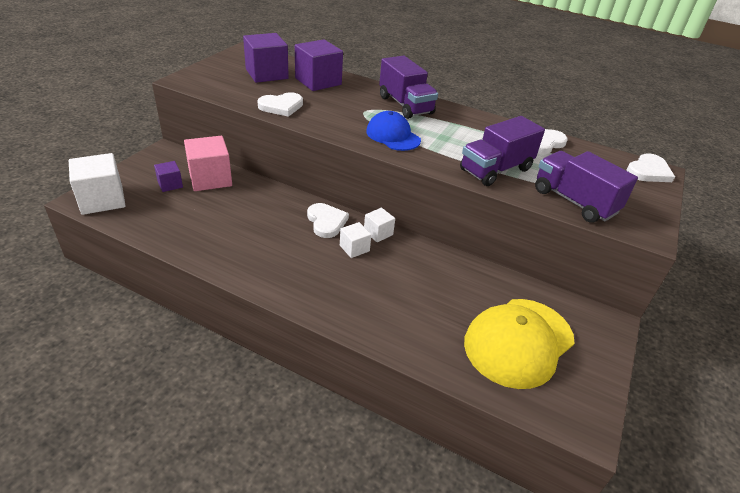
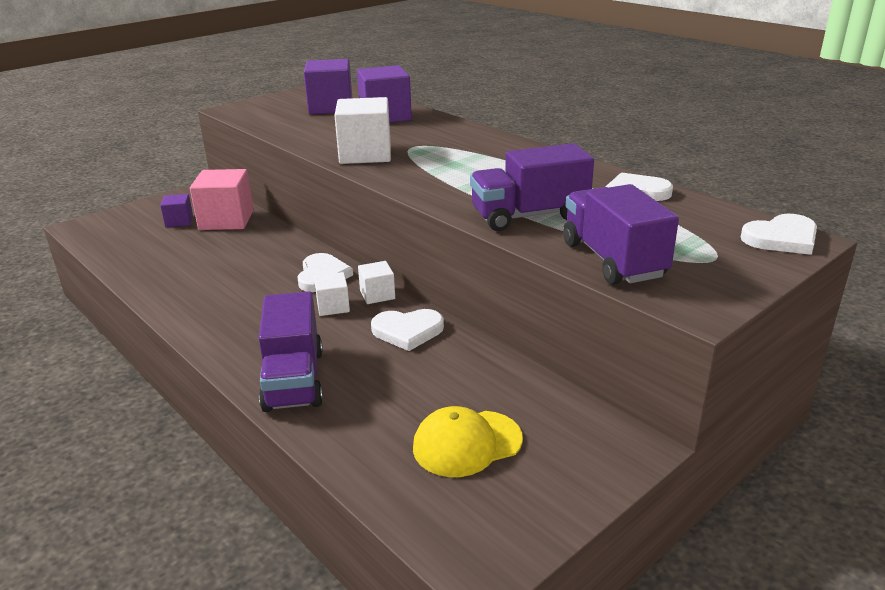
camera: 25 degrees right, 10 degrees down
(102, 200) = (100, 228): white cube -> white cube (365, 154)
(281, 106) = (315, 137): white heart -> white heart (407, 331)
(393, 136) = (423, 172): blue cap -> none
(405, 105) = (474, 143): purple truck -> purple truck (294, 380)
(518, 342) = (467, 443): yellow cap -> yellow cap, size x0.61

